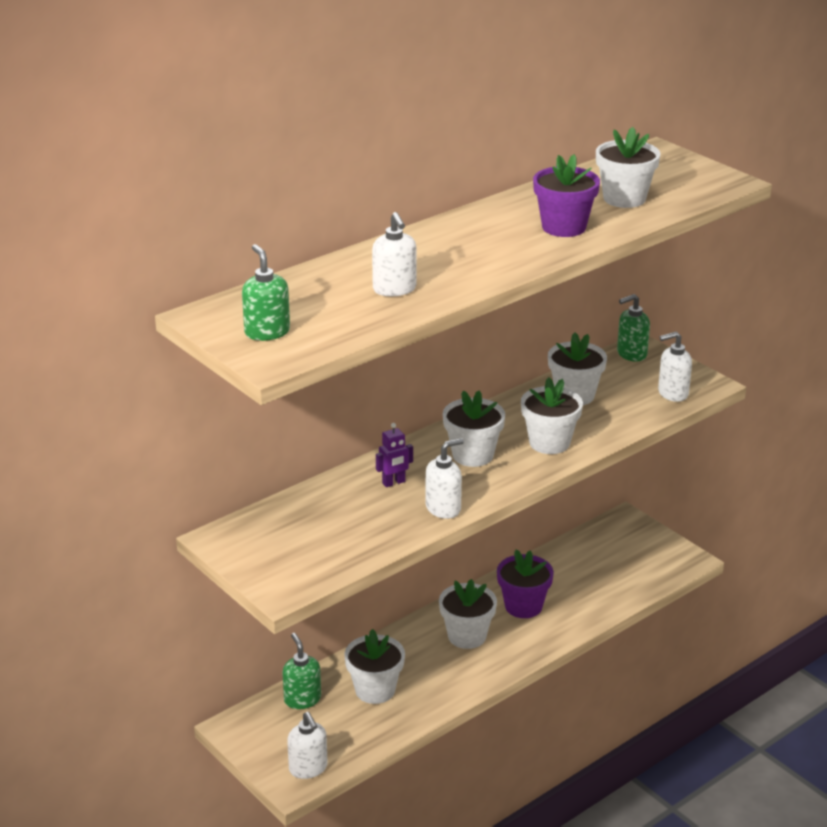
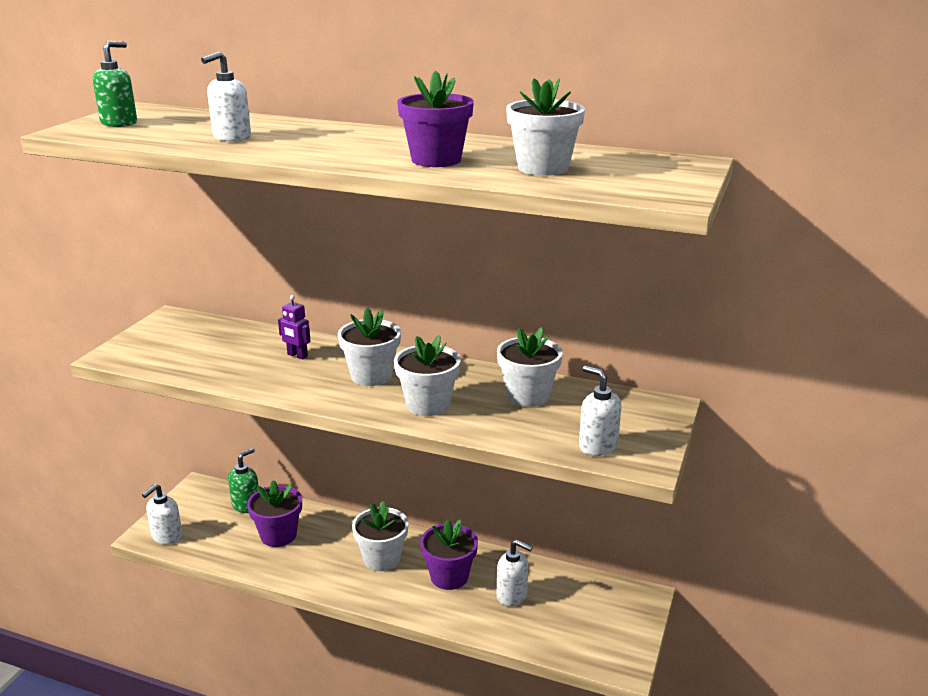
camera: 60 degrees right, 5 degrees down
(375, 690) = (278, 535): white flower pot -> purple flower pot
(443, 508) = (273, 385): white soap dispenser -> white soap dispenser (512, 595)
(631, 354) = (645, 404): green soap dispenser -> none

